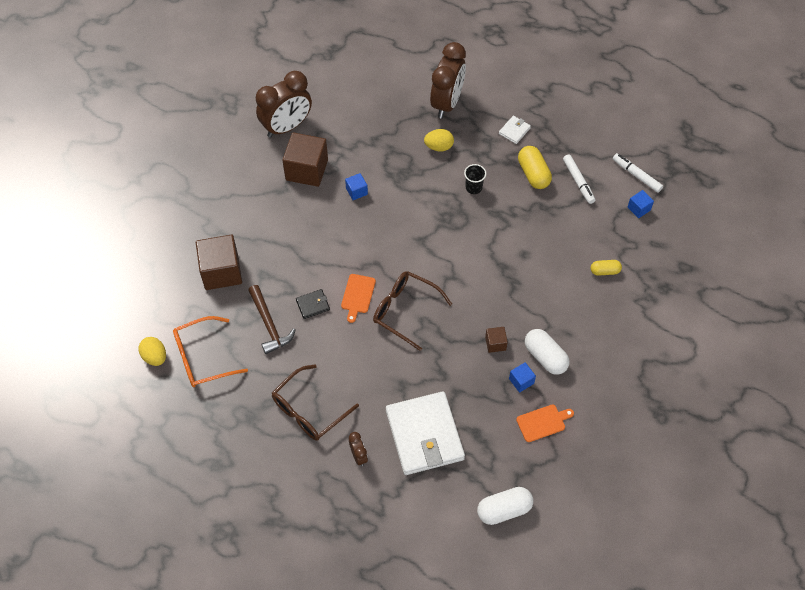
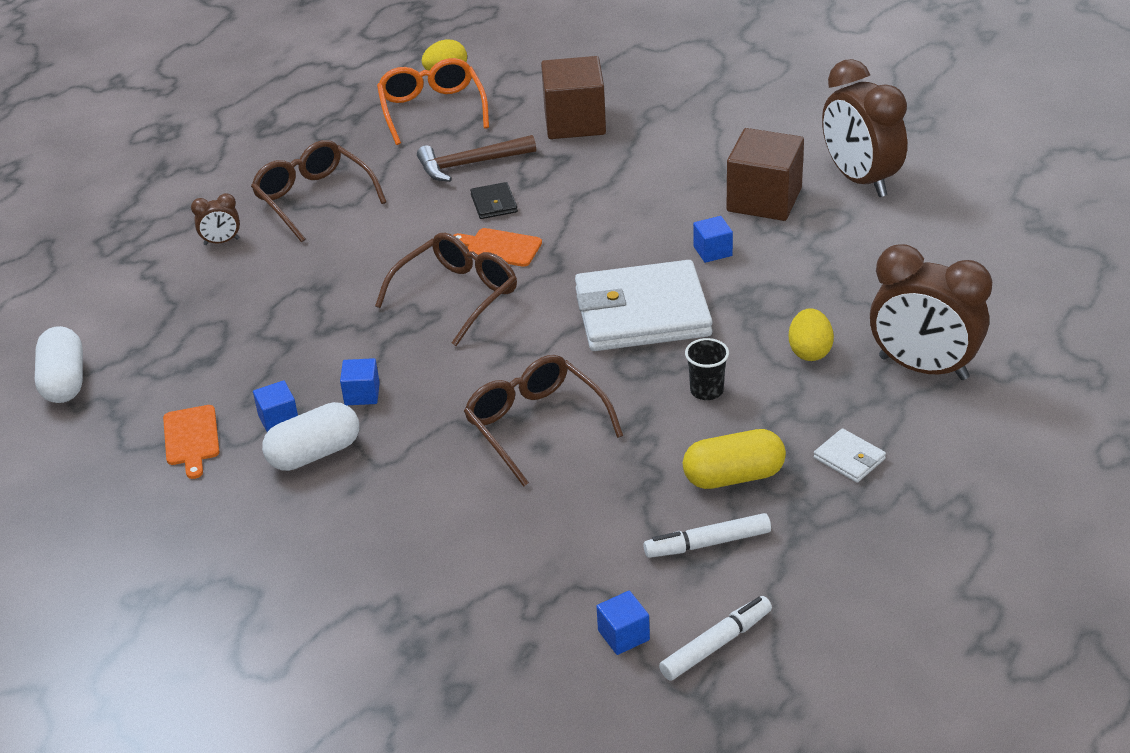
camera: 100 degrees right, 20 degrees down
(424, 435) = (226, 306): white wallet -> white wallet (642, 313)
(495, 343) = (362, 394): brown cube -> blue cube
(509, 258) = (535, 425): none -> brown glasses
(605, 271) = (476, 558): yellow capsule -> none

